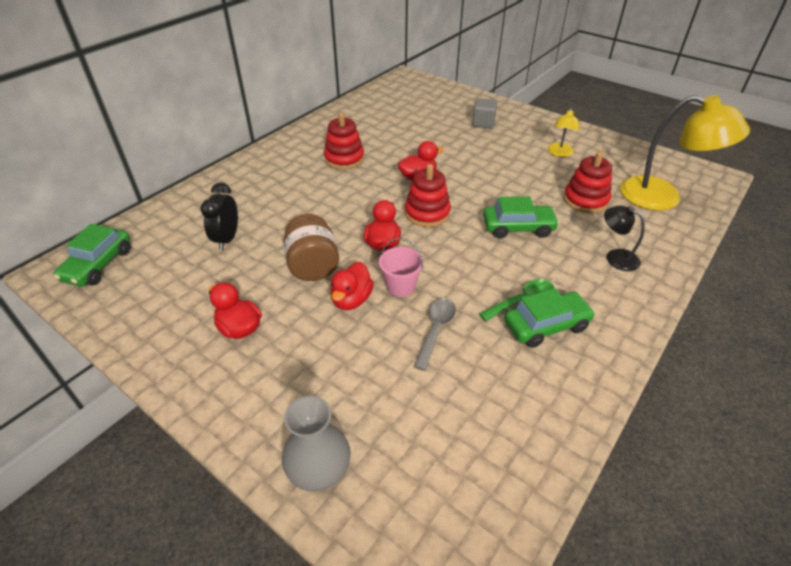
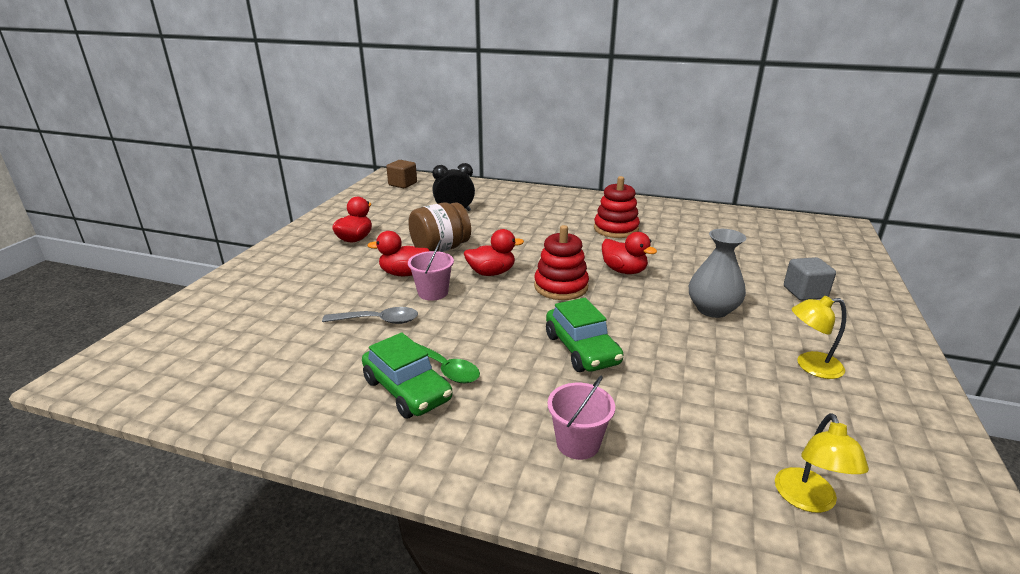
camera: 70 degrees right, 15 degrees down
(98, 265) = (403, 184): green car -> brown cube
(319, 469) = (219, 296): grey vase -> grey vase (712, 309)
(585, 200) = (702, 402): red stacking toy -> none
(615, 257) = (578, 443): black lamp -> pink bucket
(663, 197) = (808, 500): yellow lamp -> yellow lamp, size x0.49

